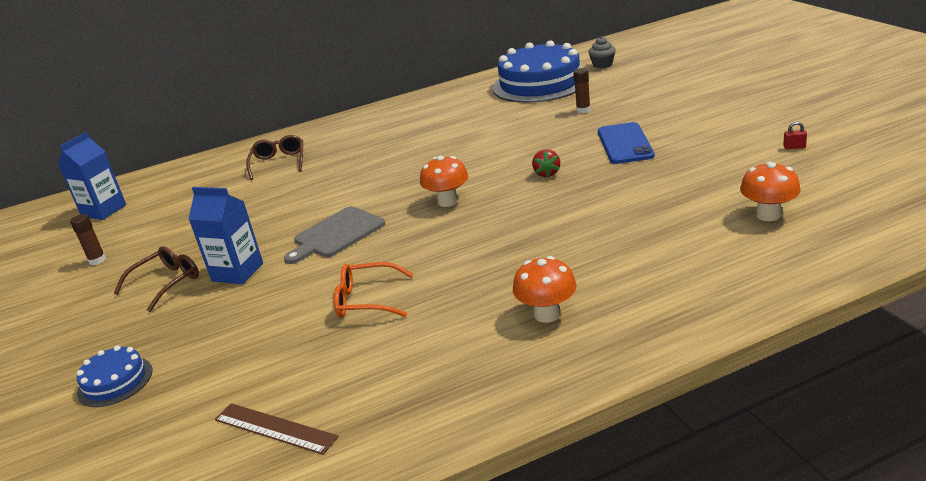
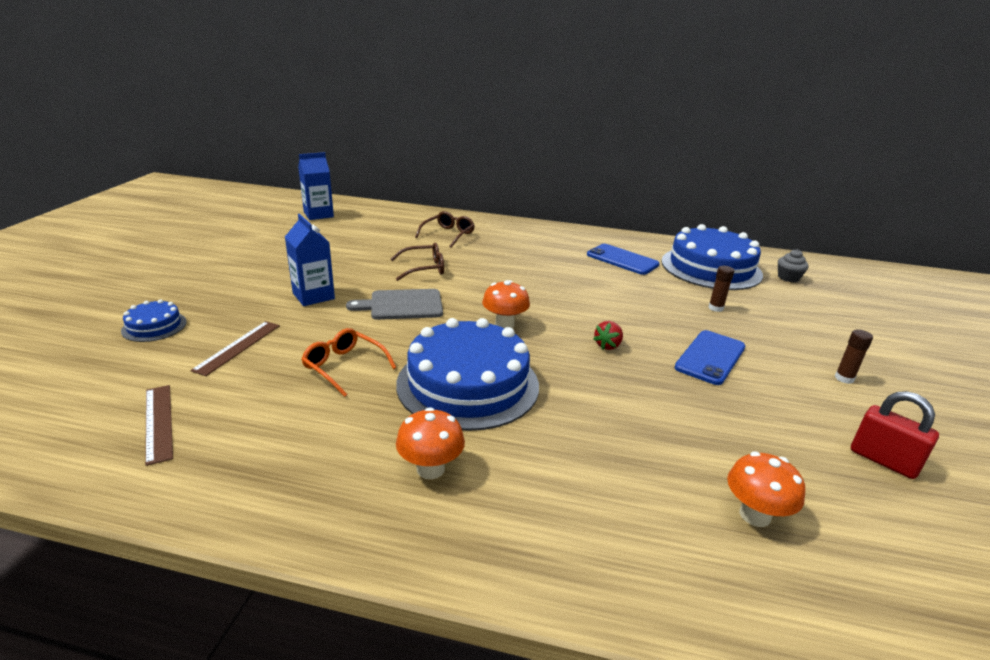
camera: 30 degrees right, 0 degrees up
(97, 260) = (268, 243): brown glue stick -> brown glue stick (844, 378)
(166, 283) = (272, 279): brown glasses -> brown glasses (423, 268)
(240, 344) = (238, 347): none -> brown ruler
(465, 110) = (622, 260): none -> blue phone
(486, 253) = (468, 384): none -> blue cake
(794, 147) = (883, 460): red padlock -> red padlock, size x2.33

